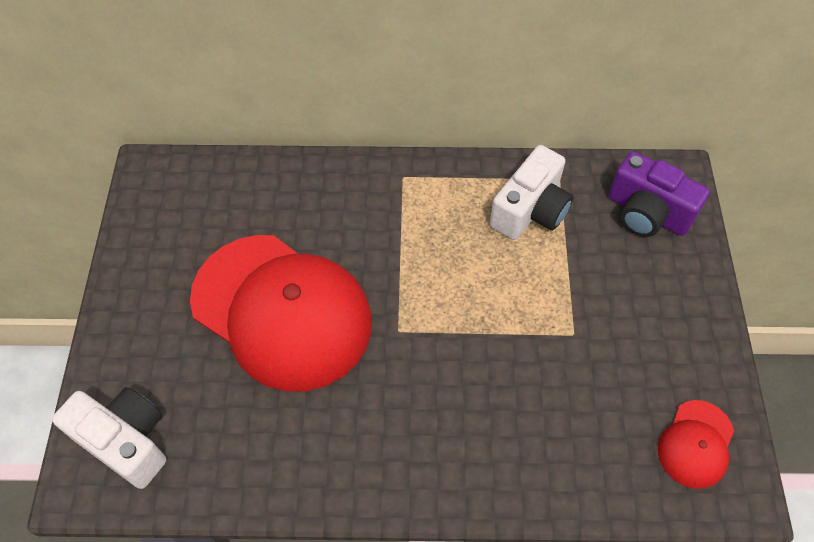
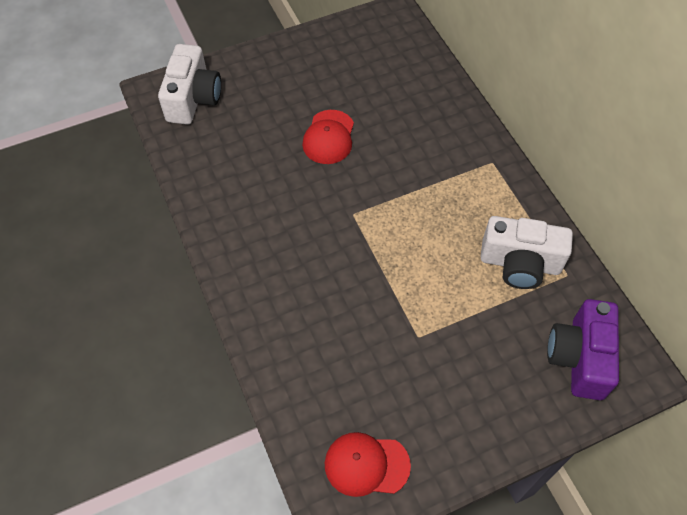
camera: 65 degrees right, 0 degrees up
(282, 311) = (329, 137): red cap -> red cap, size x0.44

